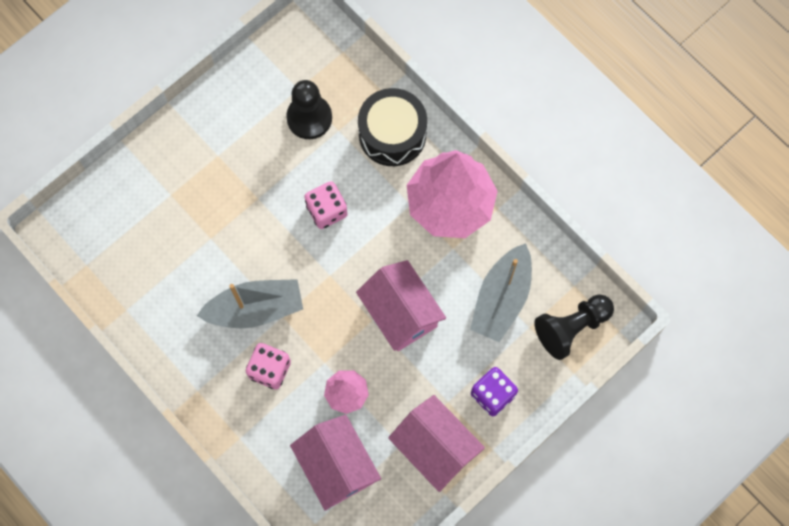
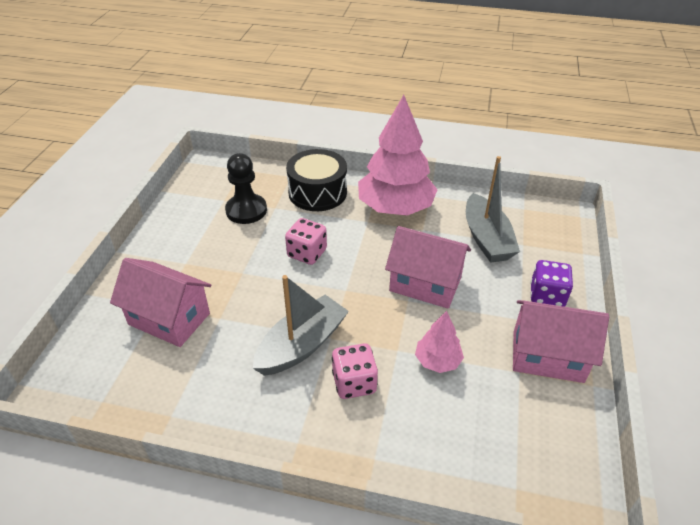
camera: 35 degrees left, 30 degrees down
(337, 466) = (486, 423): pink house -> pink house (169, 319)
(571, 328) = (550, 230): black pawn -> none

